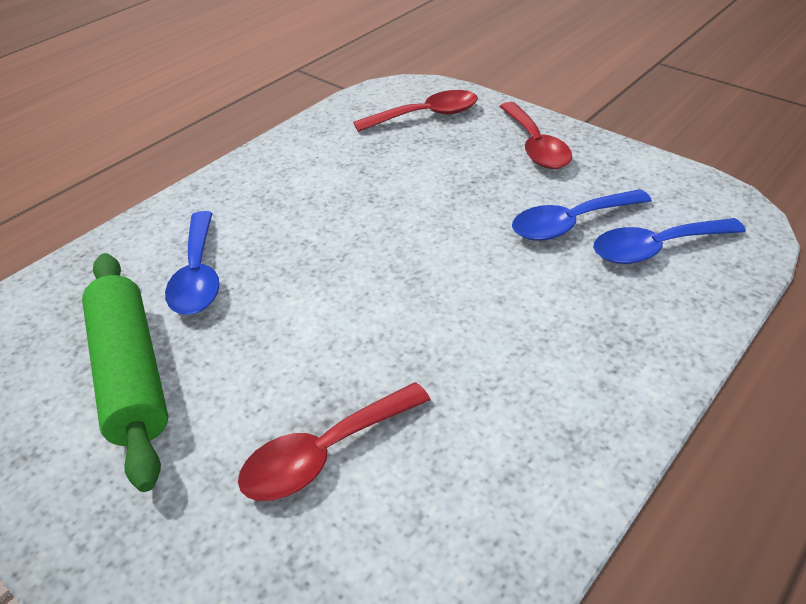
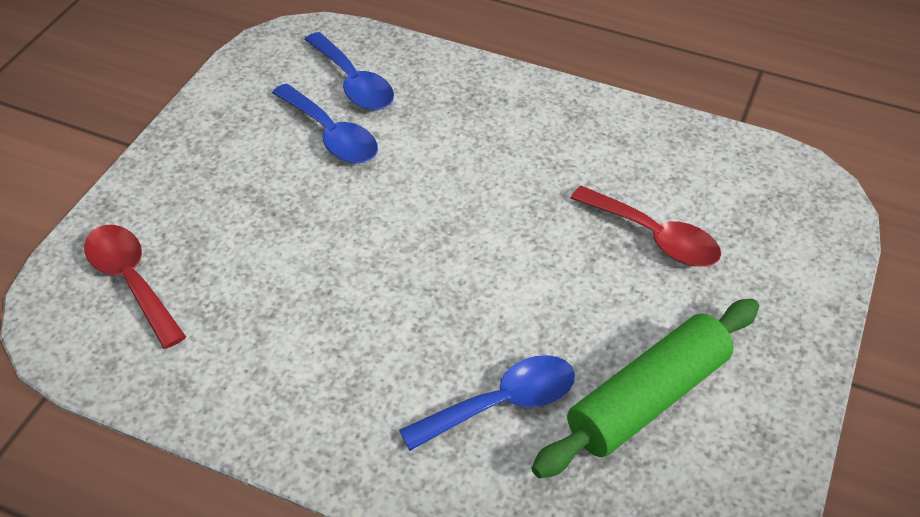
camera: 110 degrees left, 5 degrees up
(535, 146) = (194, 173): red spoon -> none

